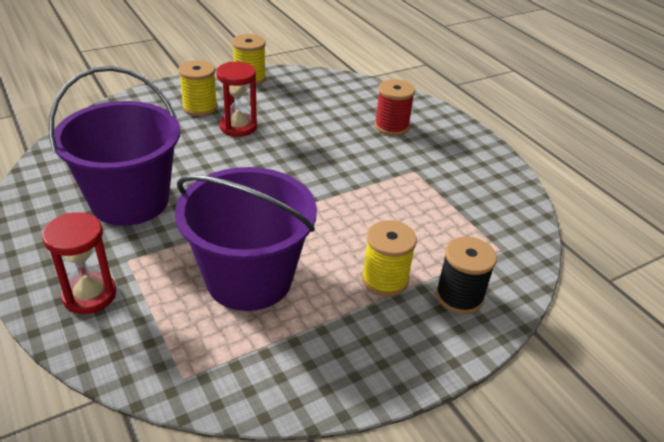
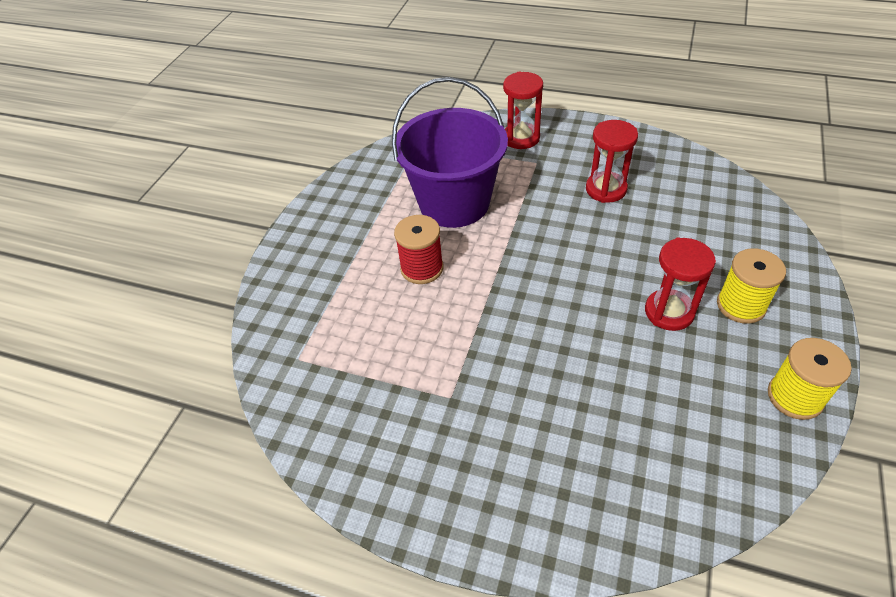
camera: 145 degrees right, 10 degrees up
(130, 201) = (606, 189): purple bucket -> red hourglass
(384, 279) = (368, 264): yellow spool -> none
(391, 126) = (546, 455): red spool -> red spool (422, 268)
(459, 296) = (305, 290): black spool -> none

